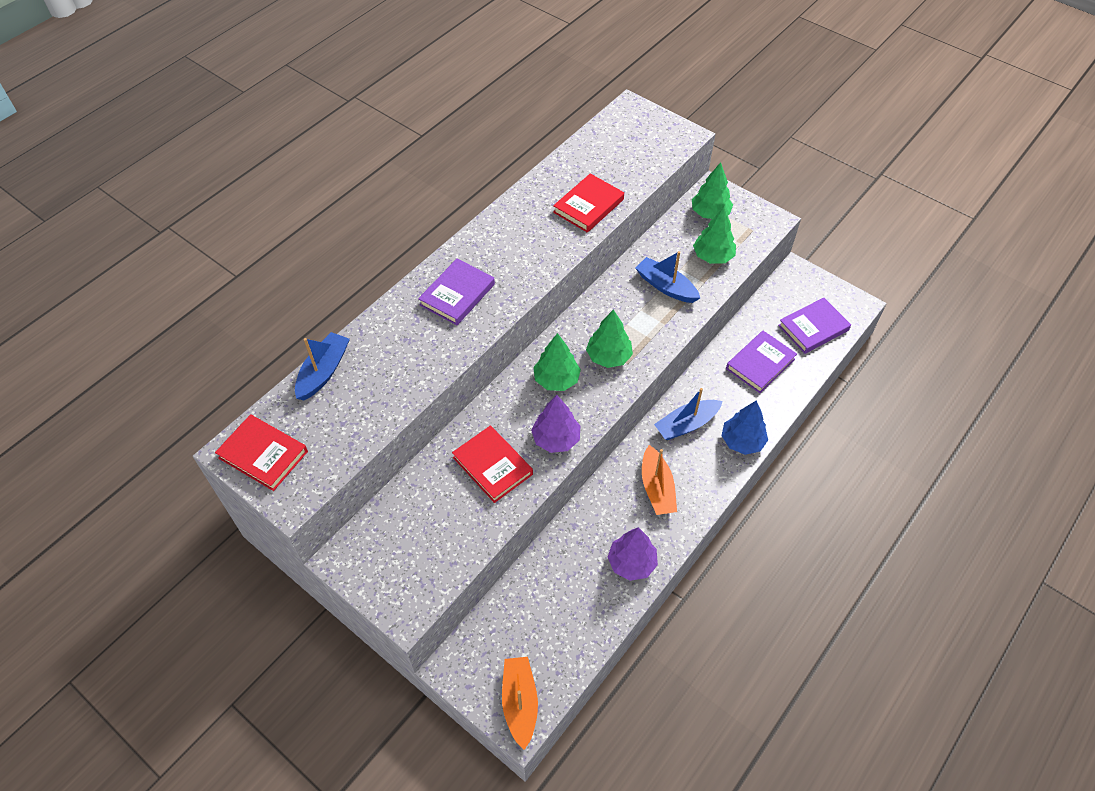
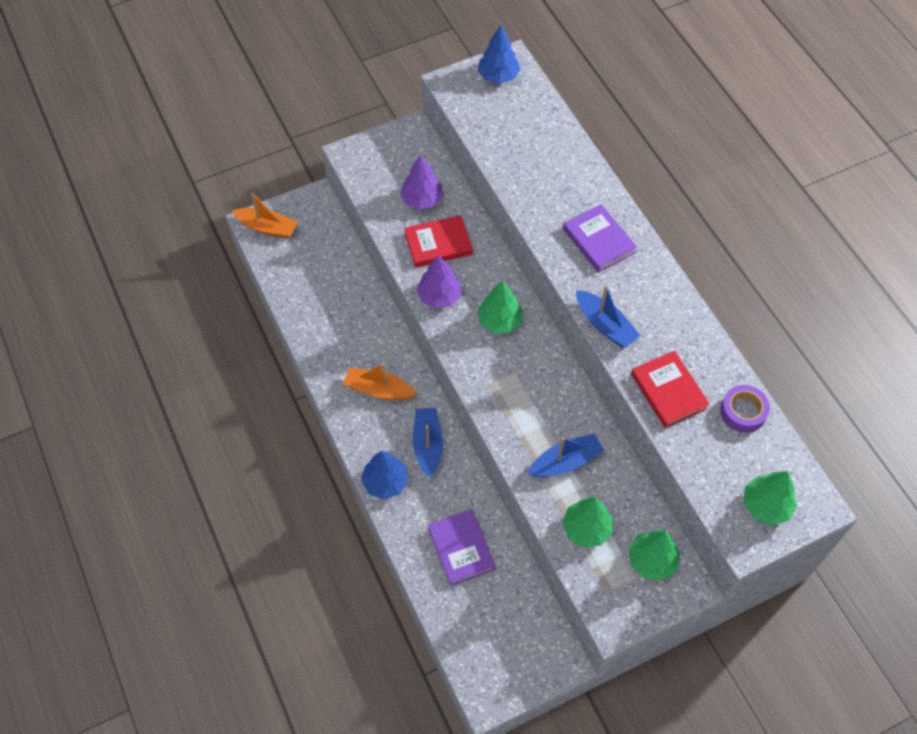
camera: 115 degrees right, 5 degrees up
(263, 454) = (498, 76): red book -> blue tree
(323, 372) = (558, 128): blue boat -> blue boat (605, 325)
(579, 160) = (743, 412): none -> purple tape
(608, 357) = (504, 372): green tree -> green tree (765, 505)
(631, 563) = (325, 340): purple tree -> purple tree (422, 200)
(813, 328) = (479, 630): purple book -> none

